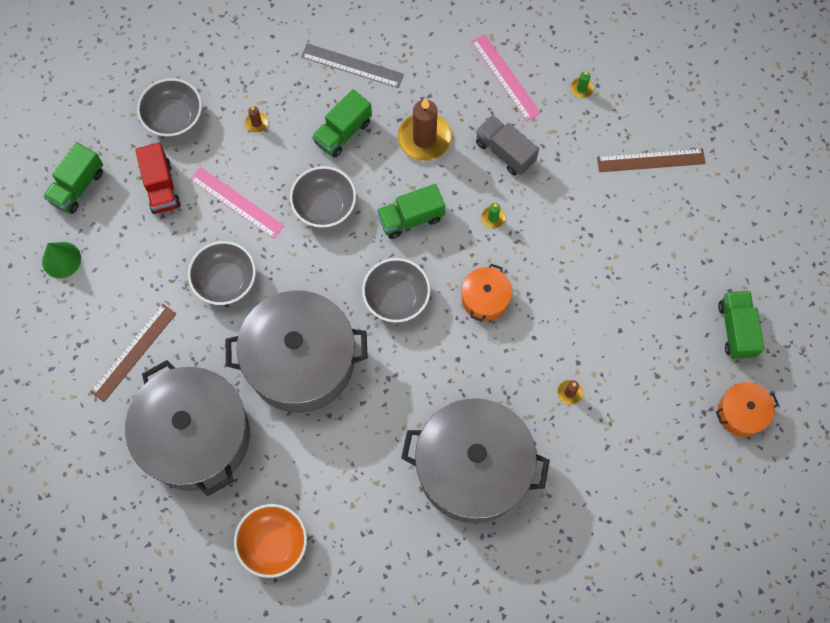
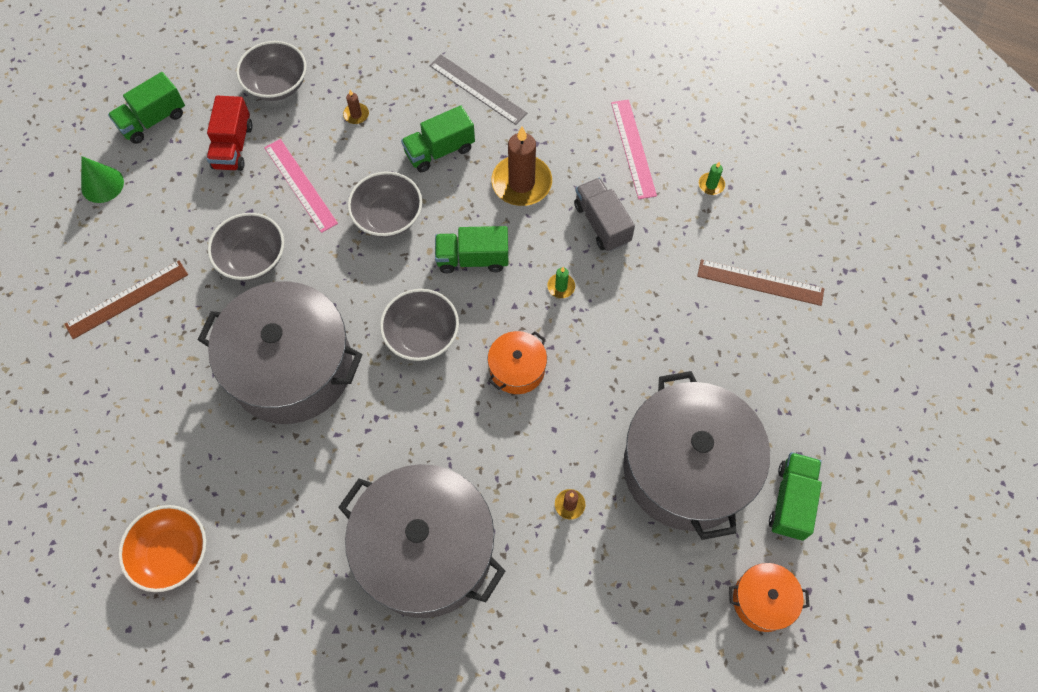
camera: 20 degrees right, 5 degrees down
(195, 436) = (147, 408): grey pot -> grey pot (687, 468)

